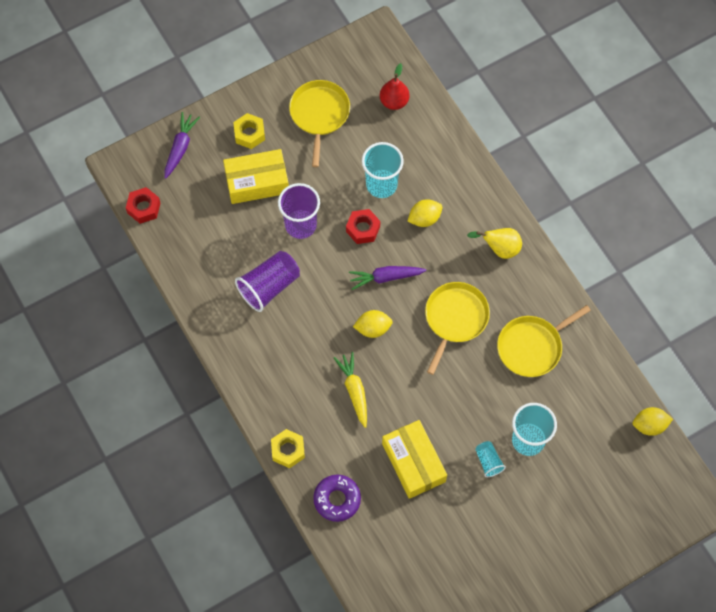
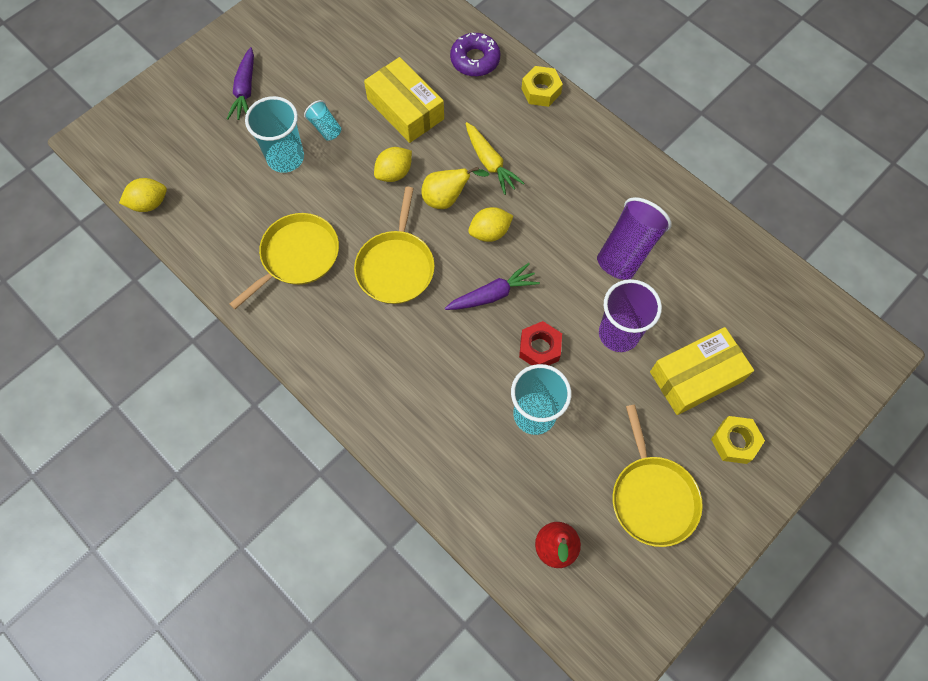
camera: 165 degrees right, 0 degrees up
(144, 208) = (819, 306): red nut -> none
(180, 148) = (814, 397): purple carrot -> purple carrot (245, 90)
(424, 218) = (465, 382): yellow lemon -> yellow lemon (394, 173)
(500, 248) = (359, 366): yellow pear -> yellow pear (447, 198)

